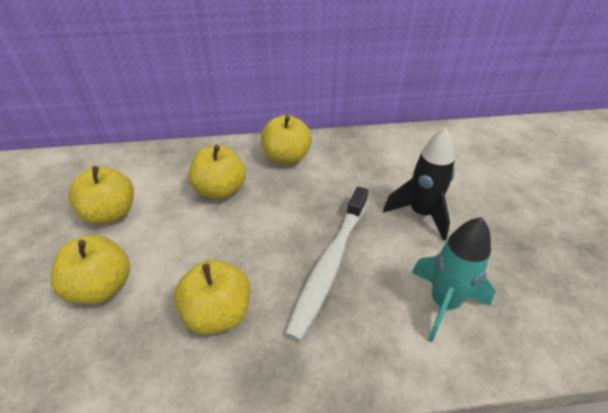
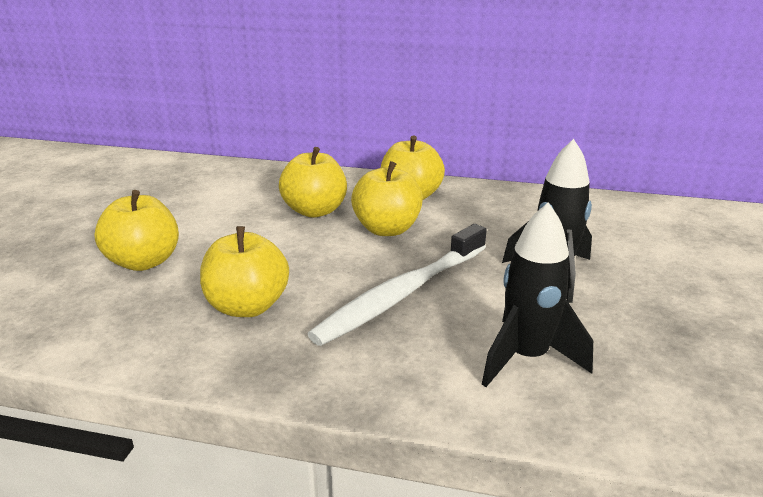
camera: 20 degrees right, 15 degrees down
(111, 214) = (188, 209): yellow apple -> yellow apple (387, 229)
(443, 303) = (526, 358): turquoise rocket -> black rocket

